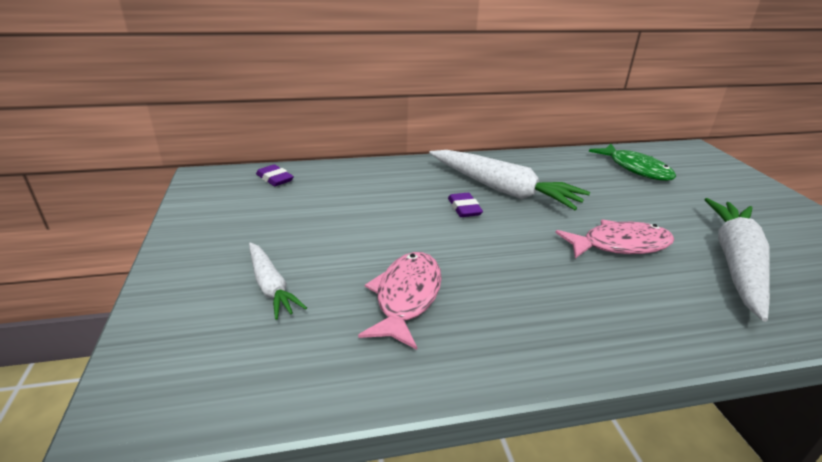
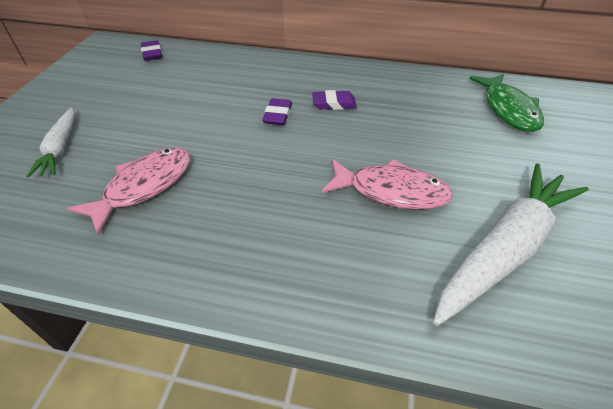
camera: 25 degrees right, 15 degrees up
(502, 190) = (334, 103): white carrot -> purple eraser

